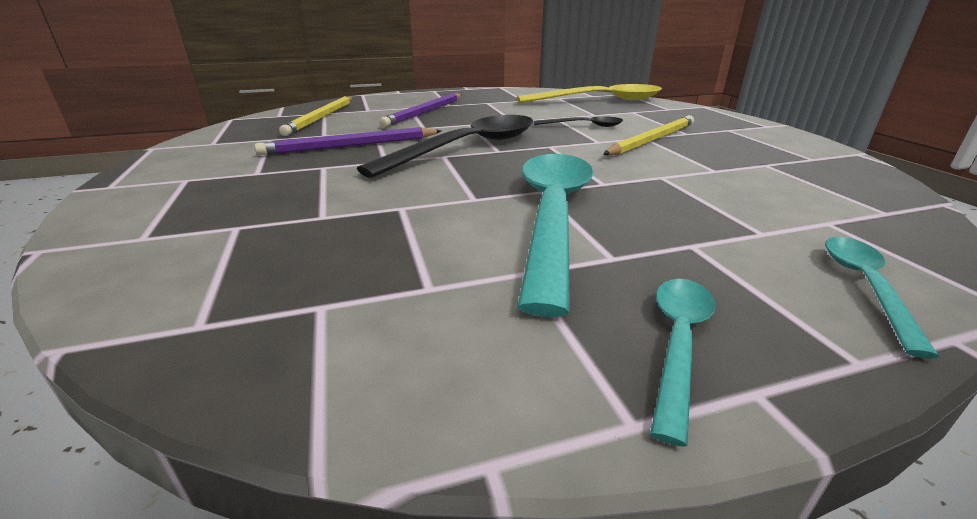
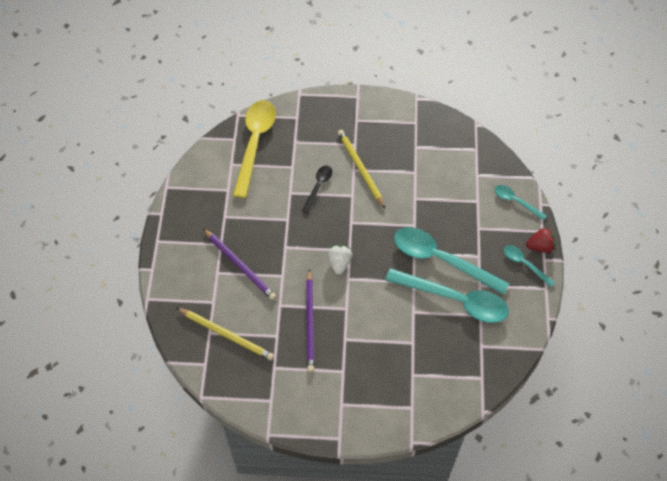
camera: 70 degrees left, 30 degrees up
(457, 245) = (455, 300): none -> turquoise spoon
(468, 148) = (339, 263): black spoon -> white strawberry
(793, 369) = (540, 246): none -> red strawberry

